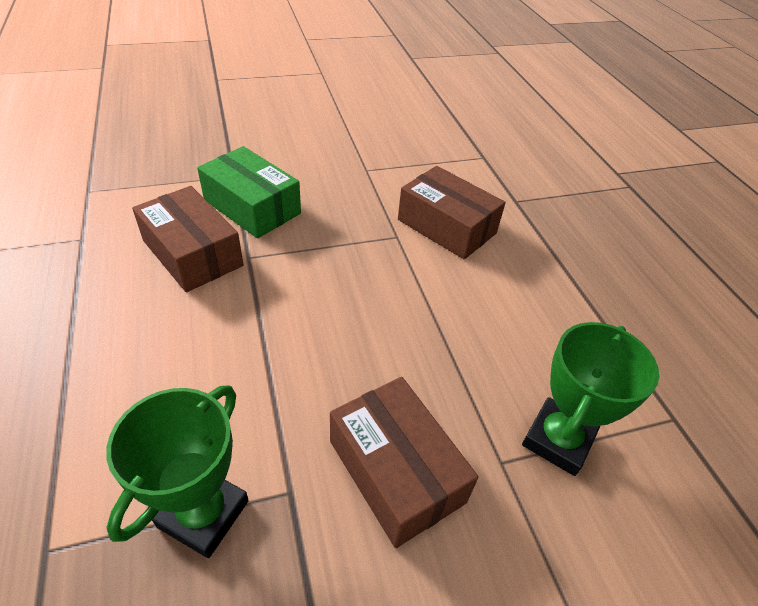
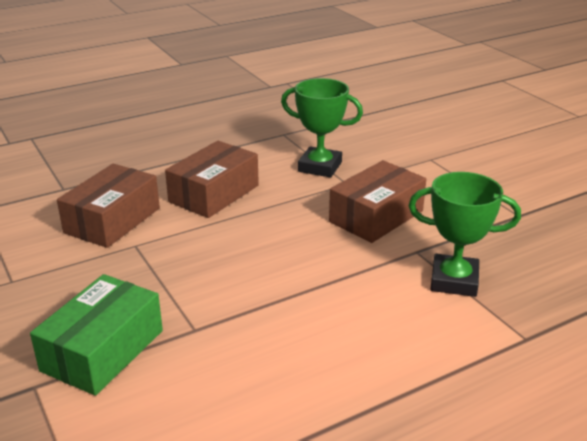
camera: 100 degrees left, 15 degrees down
(193, 253) = (201, 371): brown box -> brown box (214, 193)

